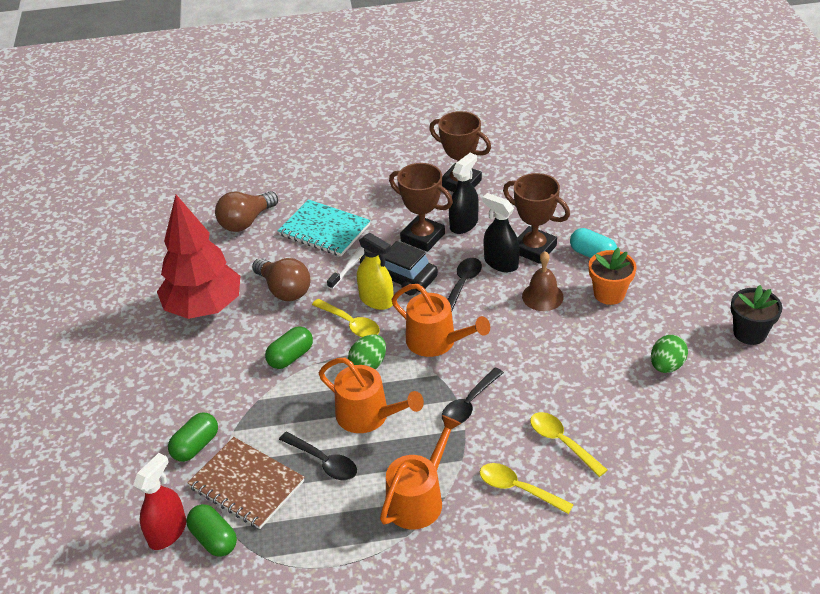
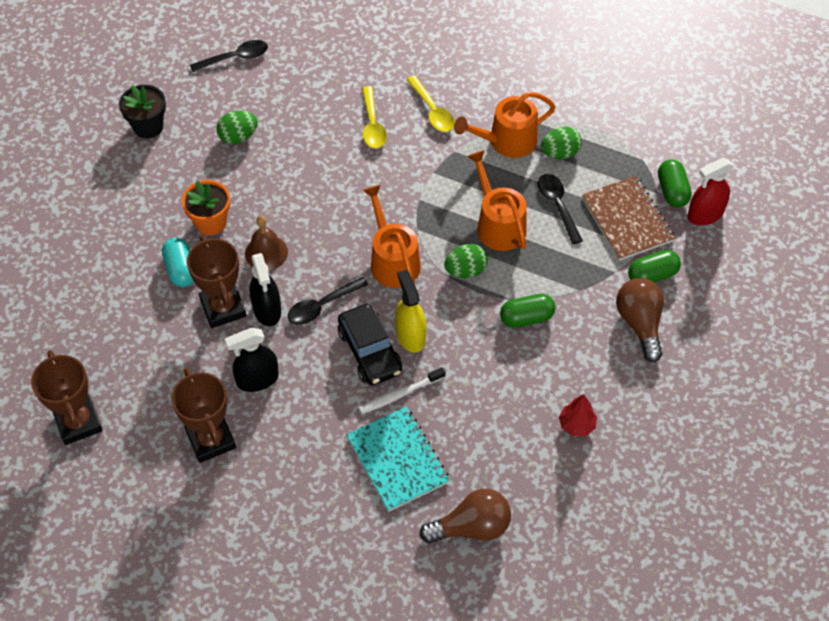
camera: 150 degrees left, 15 degrees up
(204, 307) = (576, 425): red tree -> red tree, size x0.41
(284, 290) = (487, 401): brown light bulb -> brown light bulb (640, 323)
(350, 324) = (452, 322): yellow spoon -> none
(355, 516) = (560, 153): none -> green egg
(422, 237) = (310, 387): brown trophy -> brown trophy (78, 422)
(469, 404) = (412, 190): black spoon -> black spoon (235, 58)

